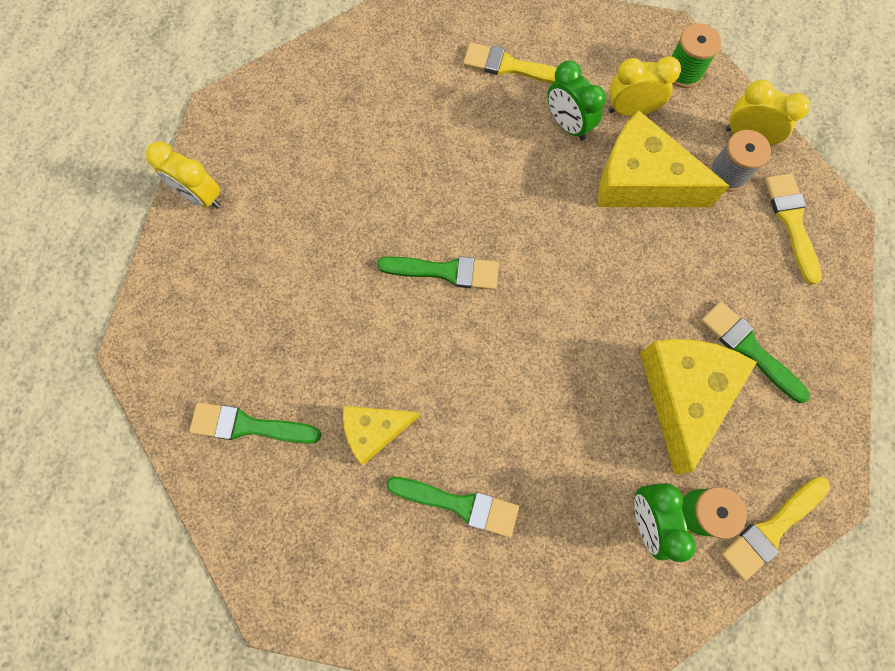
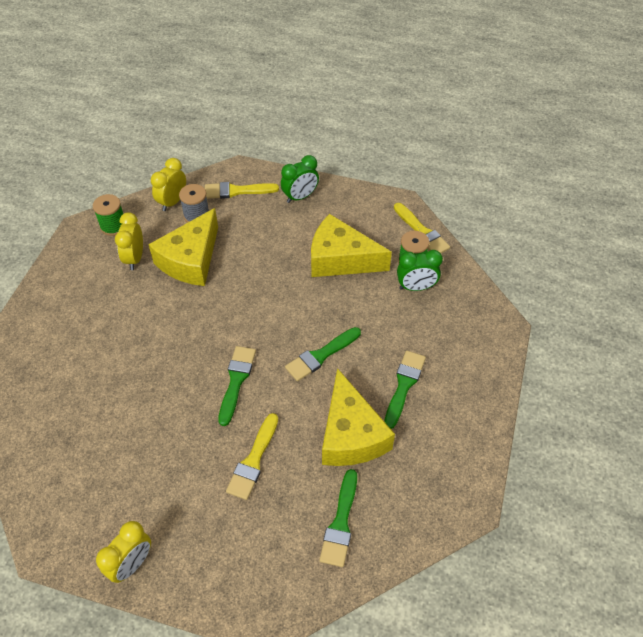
camera: 85 degrees left, 20 degrees down
(374, 431) = (351, 434): yellow cheese -> yellow cheese, size x1.72
(511, 67) = (75, 324): yellow brush -> yellow brush (253, 460)
(567, 125) = (136, 295): green clock -> green clock (300, 197)
(749, 349) = (315, 224): green brush -> green brush (321, 356)

